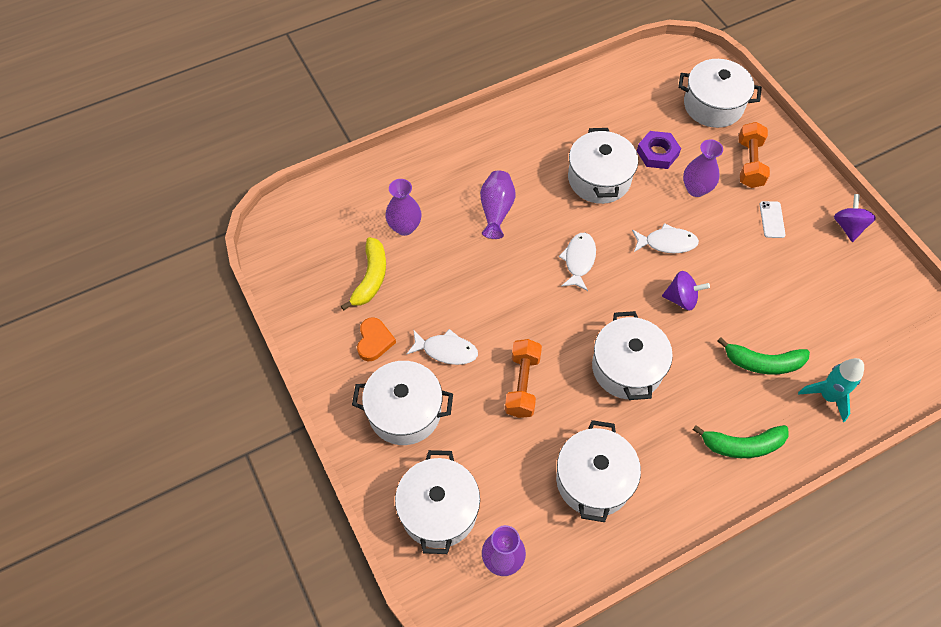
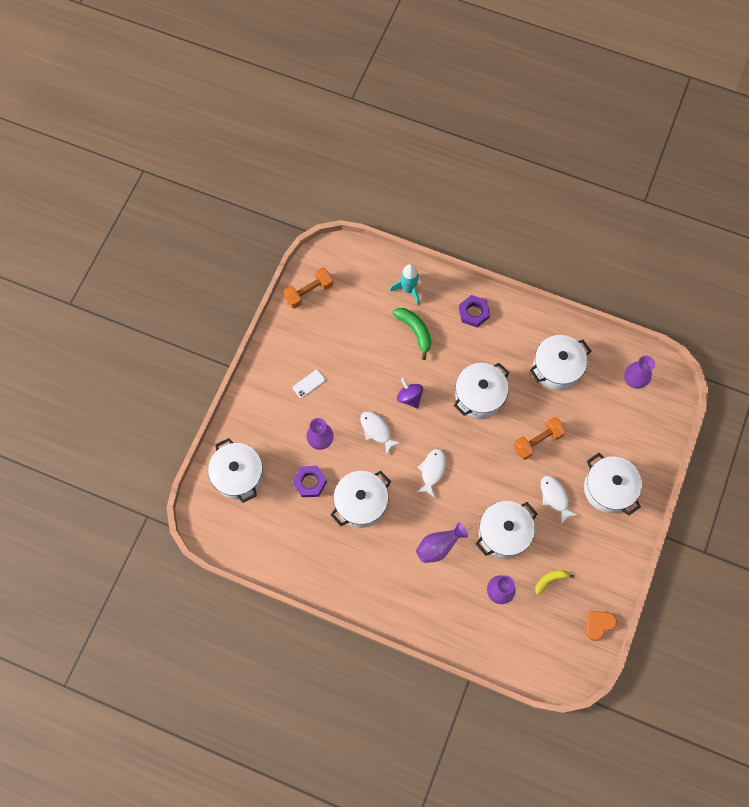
camera: 130 degrees left, 10 degrees up
(370, 278) = (550, 580): yellow banana -> yellow banana, size x0.64
(374, 341) = (585, 541): orange heart -> orange heart (598, 624)
(438, 510) = (640, 428): white pot -> white pot (503, 533)
(579, 260) = (432, 470): white fish -> white fish turned 135 degrees clockwise
(742, 445) = (473, 312): green banana -> purple nut
(749, 163) = (273, 422): orange dumbbell -> orange dumbbell (309, 292)
(848, 227) = (279, 340): purple spinning top -> none

